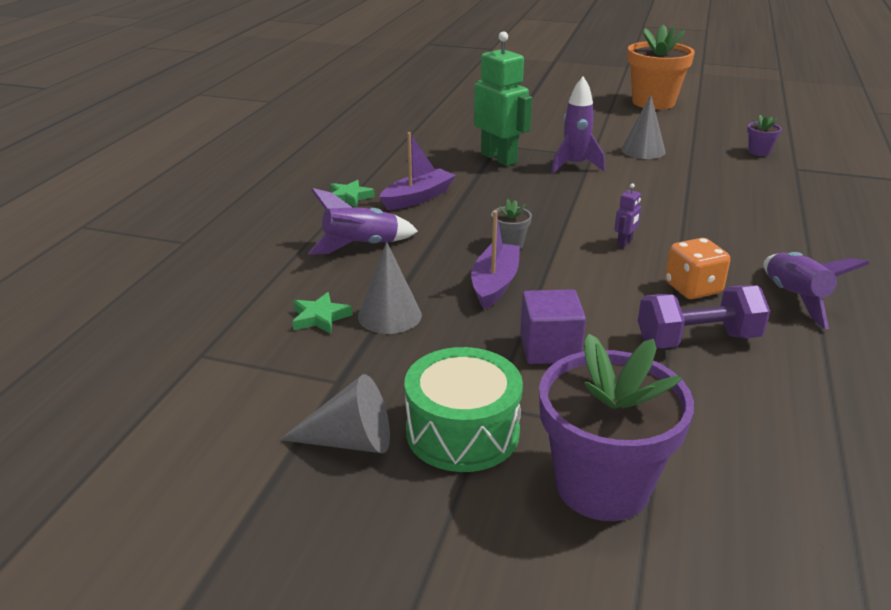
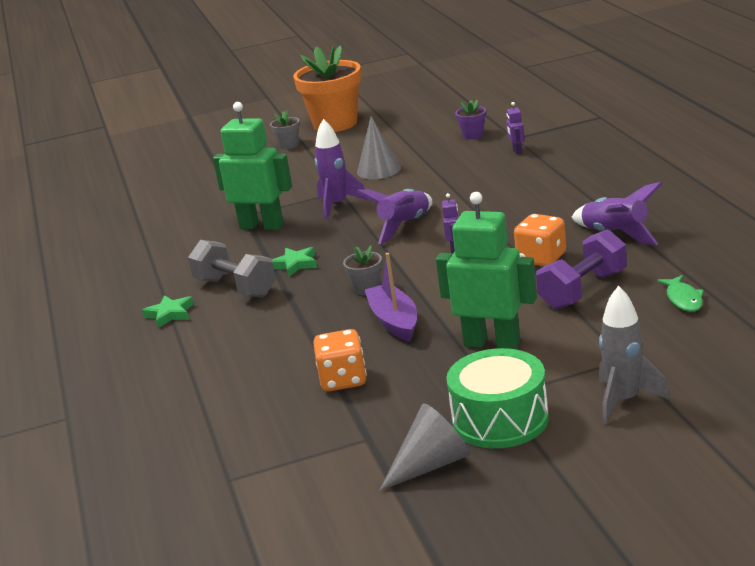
camera: 30 degrees left, 5 degrees down
(320, 317) = (288, 408): green star -> green star (295, 264)
(361, 246) = (242, 345): purple rocket -> purple rocket (404, 226)
(389, 315) = (343, 380): grey cone -> orange dice
(418, 198) = (235, 288): purple boat -> grey dumbbell
(549, 348) = (492, 343): purple cube -> green robot
(597, 105) = (288, 145): none -> grey flower pot
(602, 485) = (624, 401): purple flower pot -> grey rocket
(784, 180) = (517, 151): none -> purple robot
(794, 404) = (683, 299): none -> green fish

